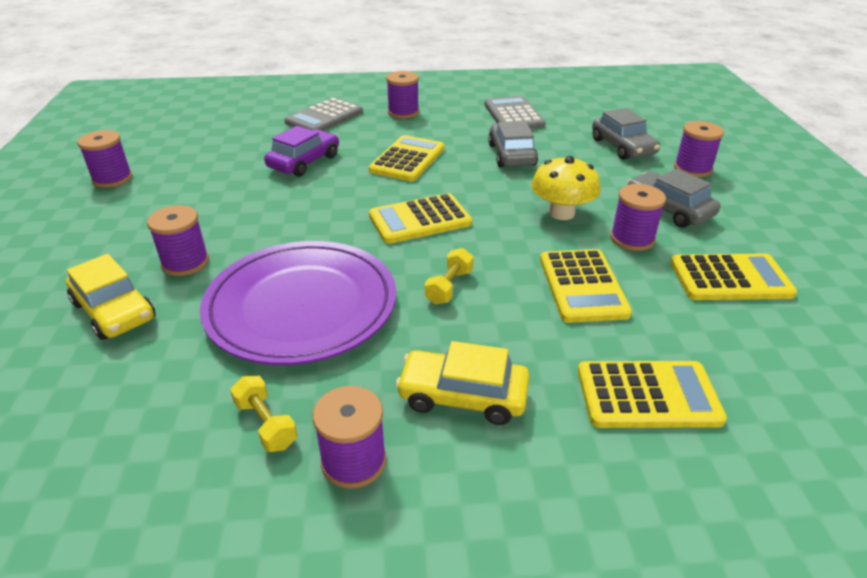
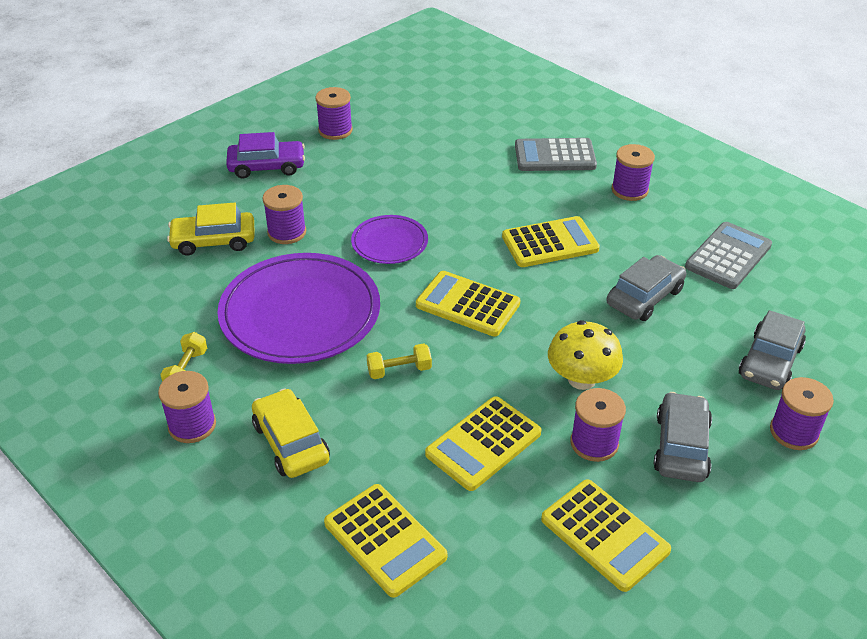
camera: 50 degrees right, 5 degrees up
(114, 311) = (214, 241): yellow car -> yellow car turned 75 degrees clockwise
(293, 219) = (389, 243): none -> purple plate
(304, 162) = (471, 194): purple car -> purple car (267, 166)

